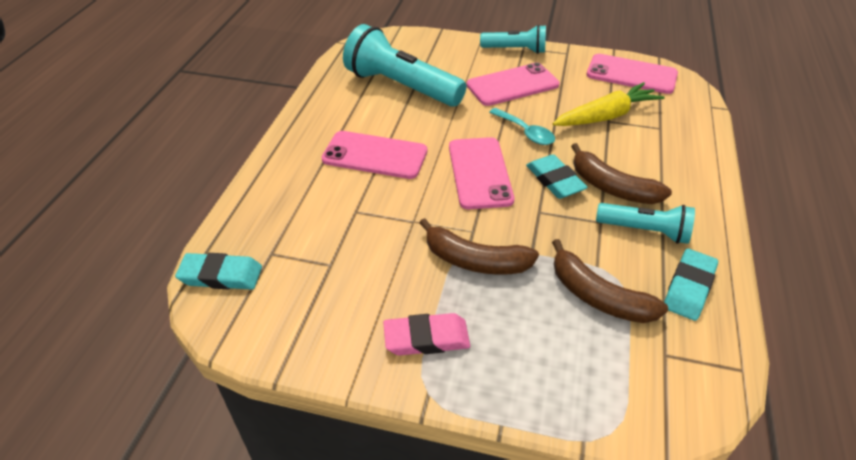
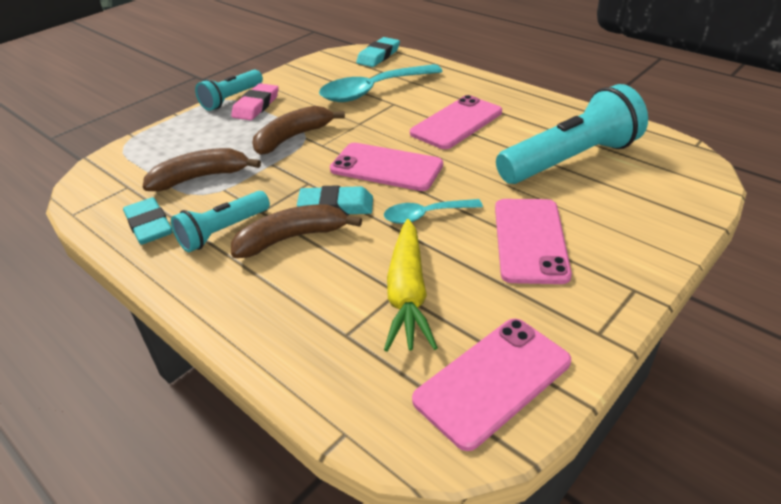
camera: 120 degrees right, 5 degrees down
(332, 239) = (373, 91): none -> turquoise spoon
(515, 50) = (629, 278): turquoise flashlight -> turquoise flashlight (231, 99)

